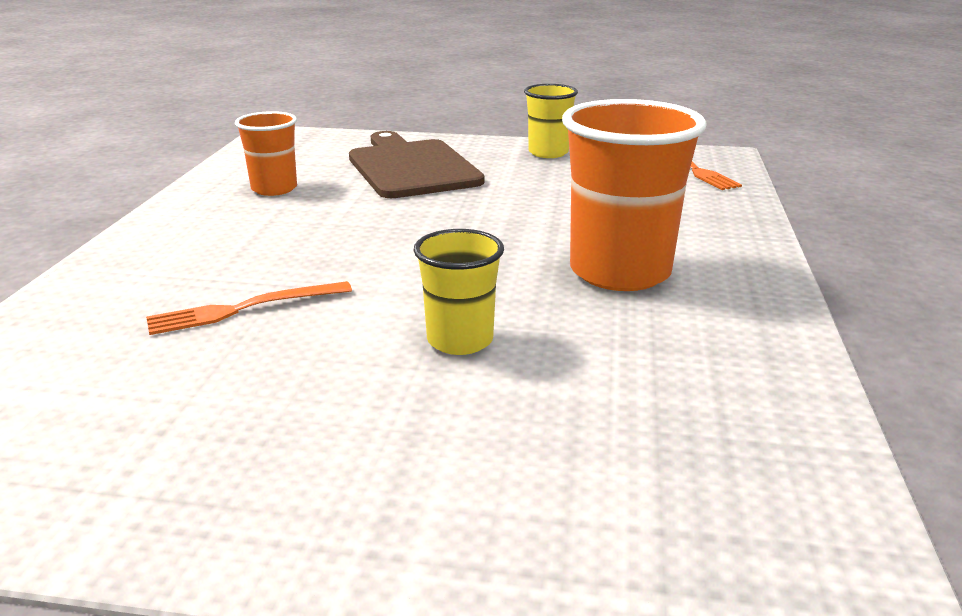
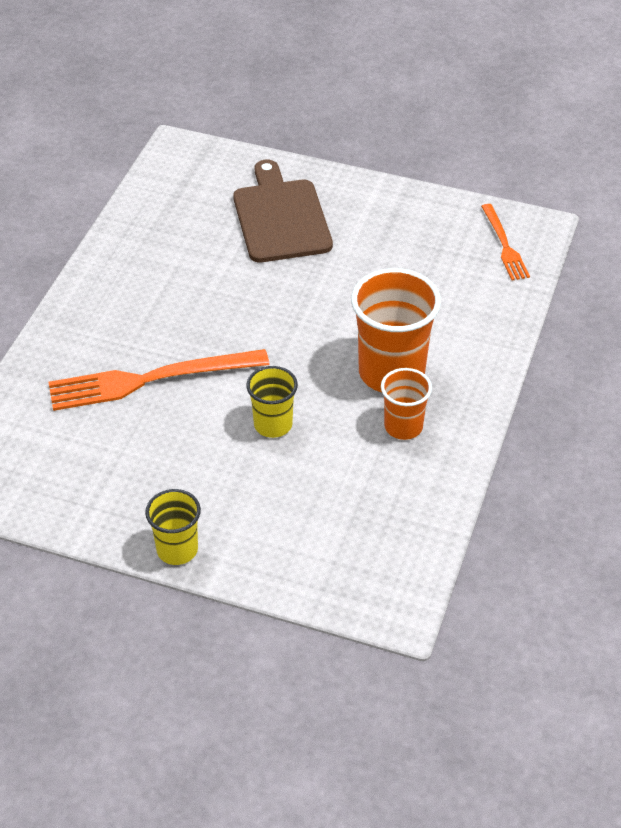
camera: 10 degrees right, 20 degrees up
(244, 309) = (150, 379): orange fork -> orange fork, size x1.81
(274, 189) = (173, 238): orange cup -> orange cup (403, 427)
(548, 153) = (397, 205): yellow cup -> yellow cup (177, 549)

